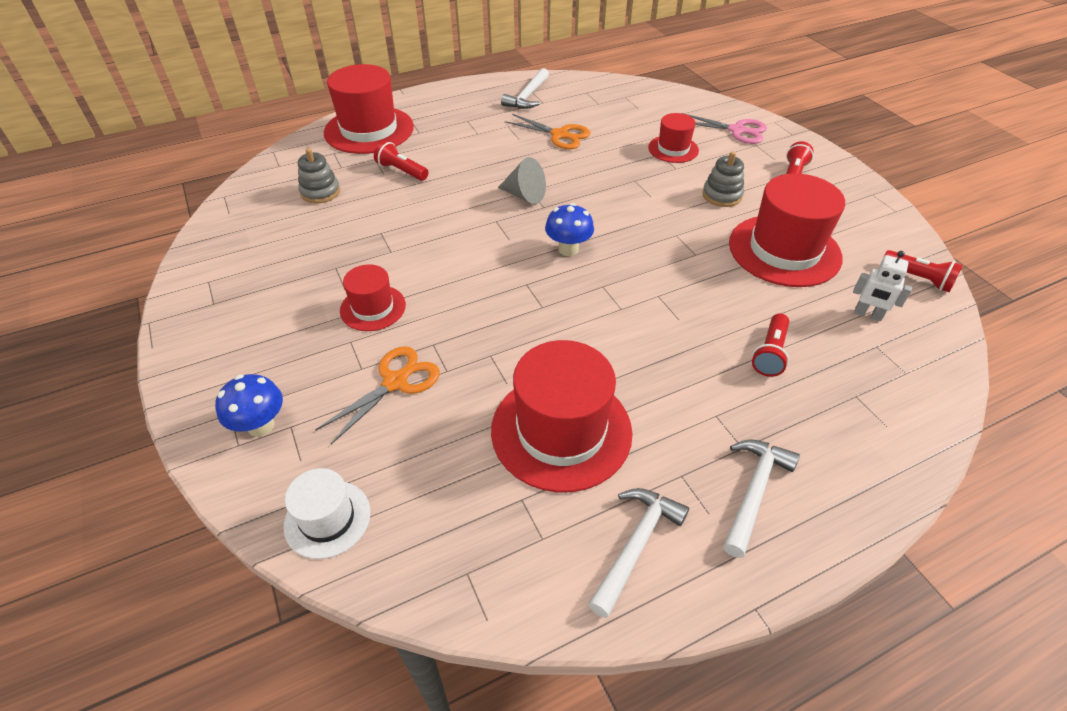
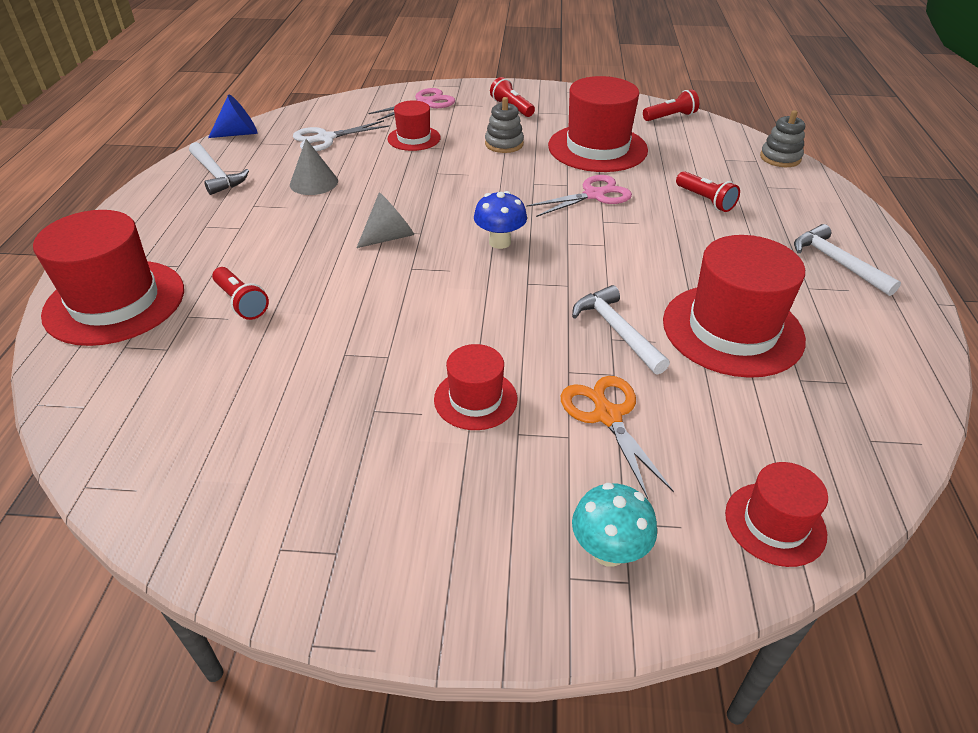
camera: 60 degrees left, 5 degrees down
(261, 425) = (608, 551): blue mushroom -> turquoise mushroom
(320, 192) = (200, 382): grey stacking toy -> grey stacking toy (780, 158)
(327, 519) = (775, 523): white hat -> red hat
(401, 171) = (241, 302): red flashlight -> red flashlight turned 105 degrees counterclockwise
(559, 135) = (314, 182): orange scissors -> grey cone
(587, 79) = (239, 133): none -> blue cone
(624, 113) = (326, 138): none -> white scissors
(636, 545) = (869, 335): white hammer -> white hammer (617, 330)
(696, 276) = (594, 195): none -> pink scissors
(867, 315) = (692, 148): white robot -> none

